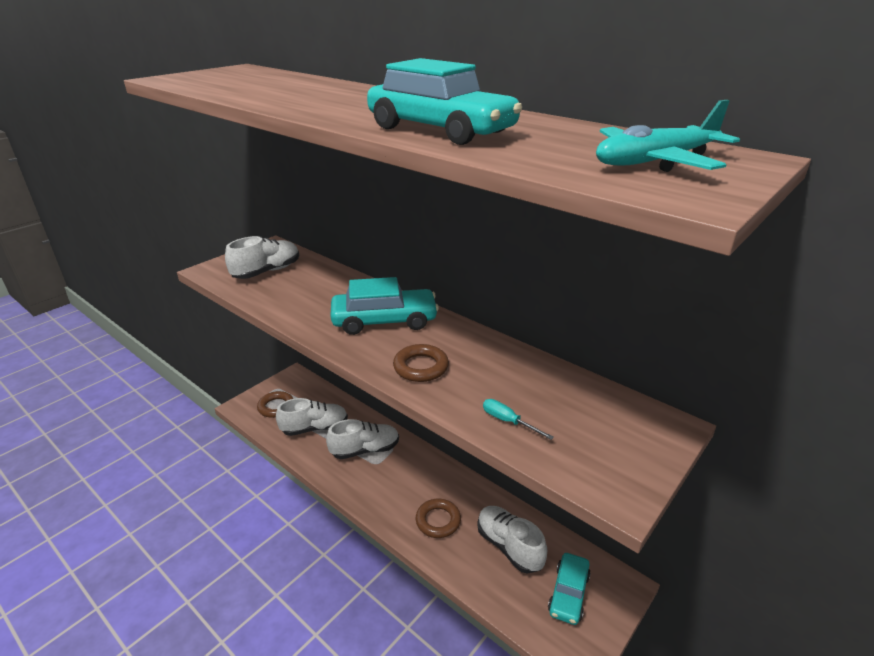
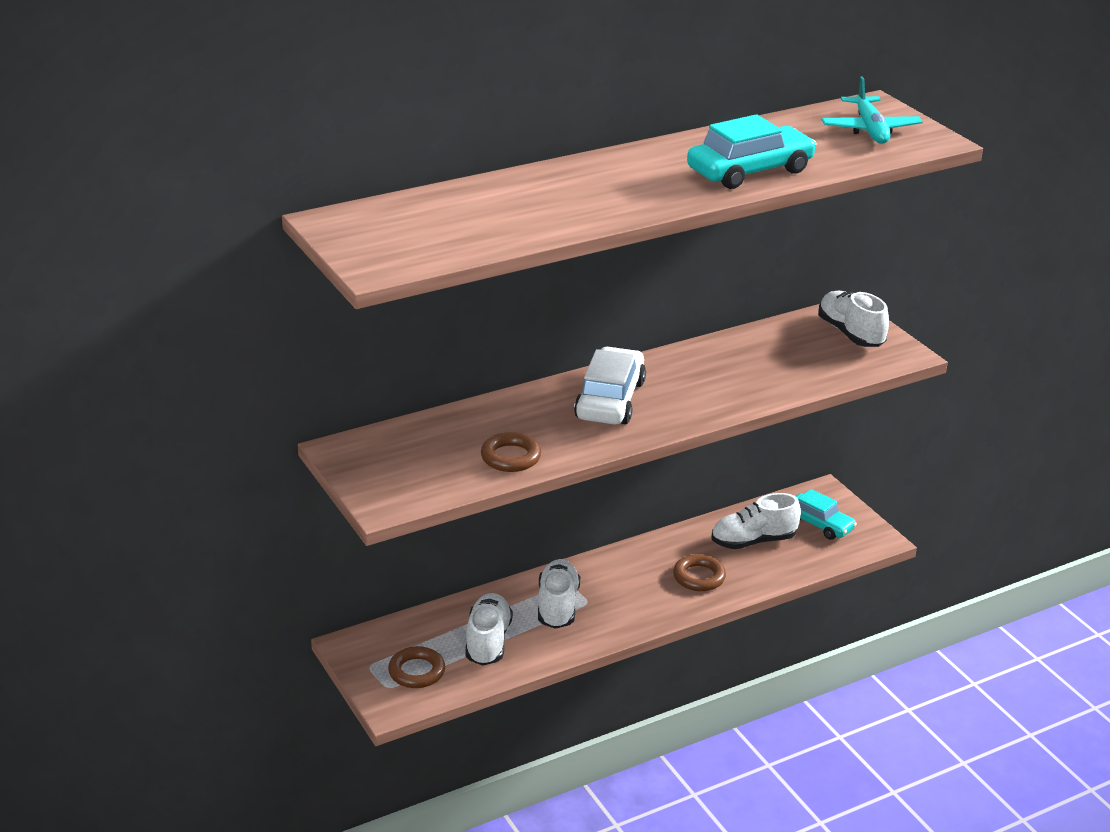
camera: 70 degrees left, 0 degrees up
(267, 272) = (426, 460): white shoe -> white shoe (850, 333)
(384, 321) = (610, 400): turquoise car -> white car
(421, 367) = (709, 397): brown ring -> brown ring (510, 457)
(508, 421) = (809, 374): turquoise screwdriver -> none

